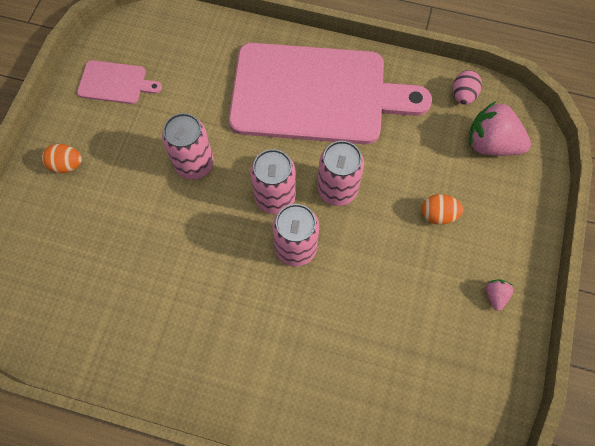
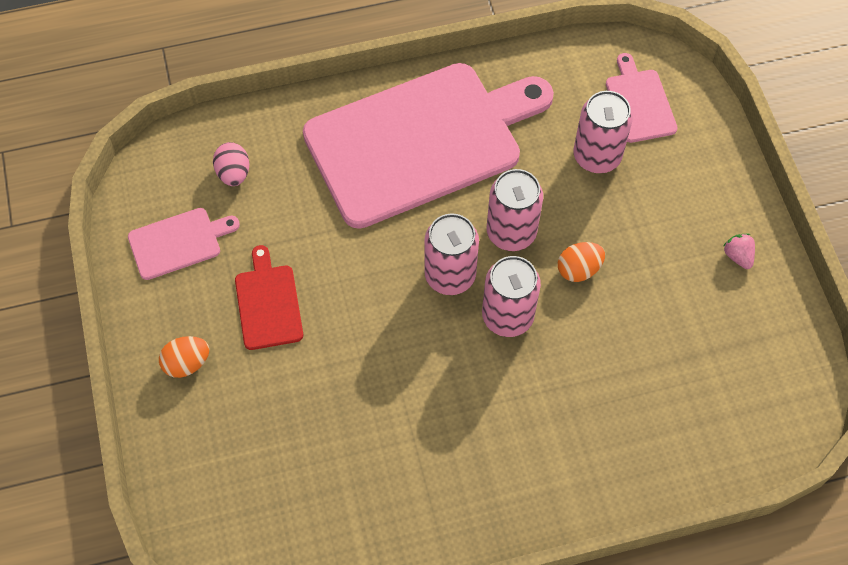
camera: 30 degrees left, 5 degrees down
(143, 153) = (268, 303): none -> red cutting board
(194, 164) = (336, 286): pink can -> pink can (597, 156)
(438, 215) = (631, 204): orange egg -> orange egg (578, 269)
(463, 95) = (579, 65): pink egg -> pink egg (234, 173)
(491, 144) = (639, 103): pink strawberry -> pink cutting board

